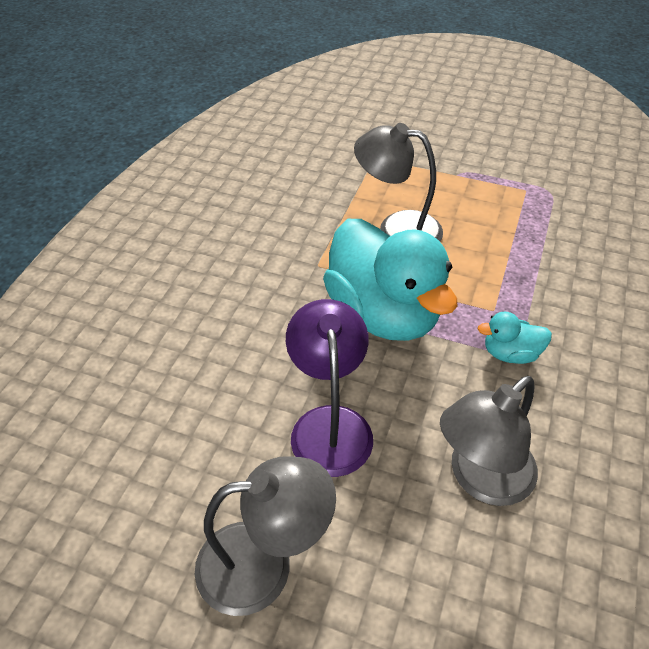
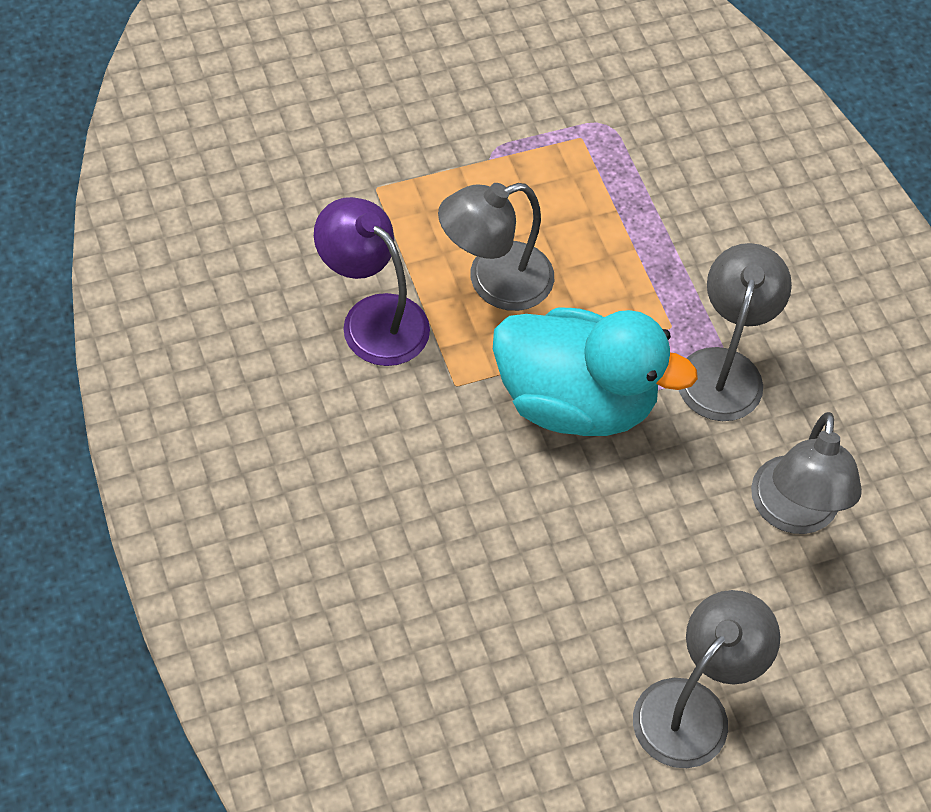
camera: 45 degrees left, 10 degrees up
(329, 424) = (632, 553): purple lamp -> purple lamp (372, 318)
(510, 353) = (723, 368): turquoise duck -> grey lamp

